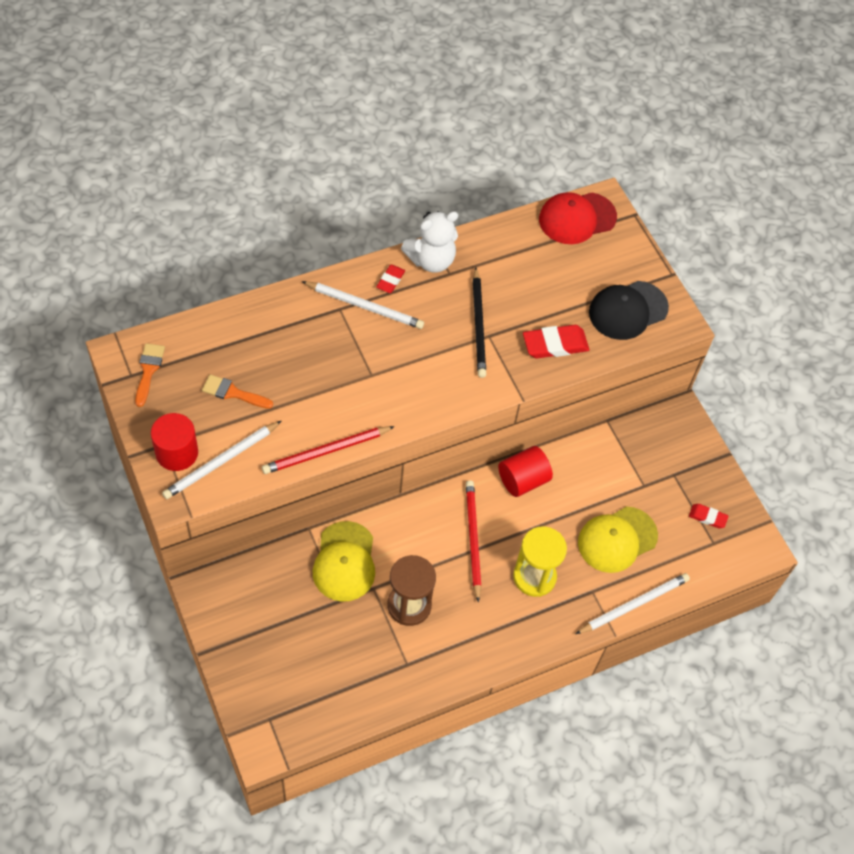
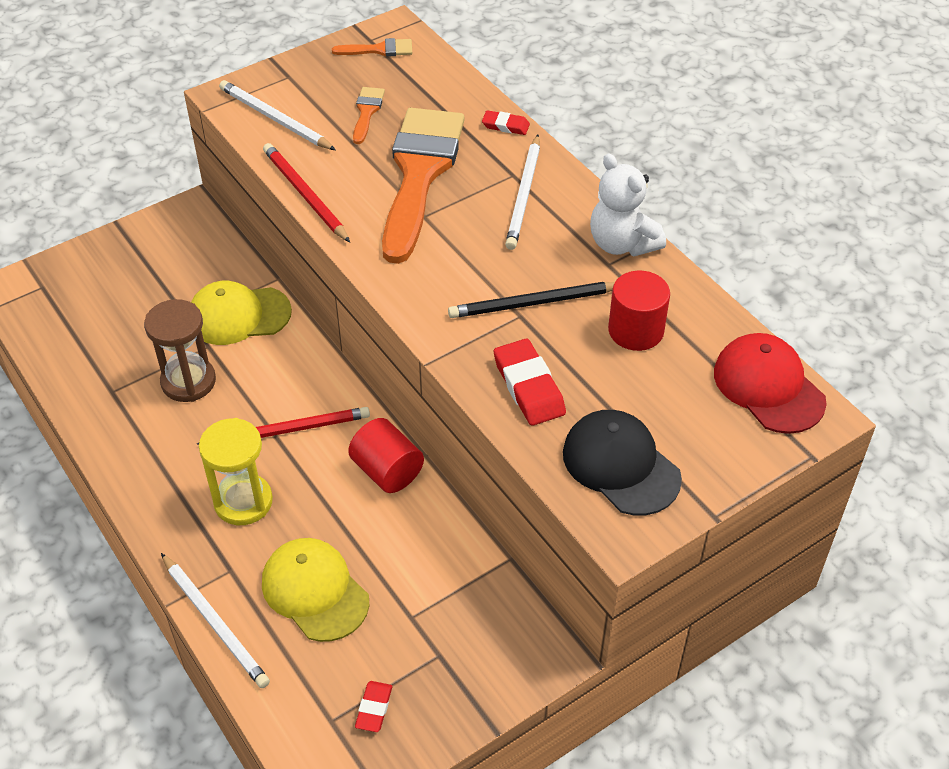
camera: 85 degrees right, 10 degrees down
(177, 453) = (280, 87): red cylinder -> red cylinder (636, 330)
(322, 369) = (419, 174): none -> orange brush
(390, 280) = (573, 211): red eraser -> red eraser (505, 126)

